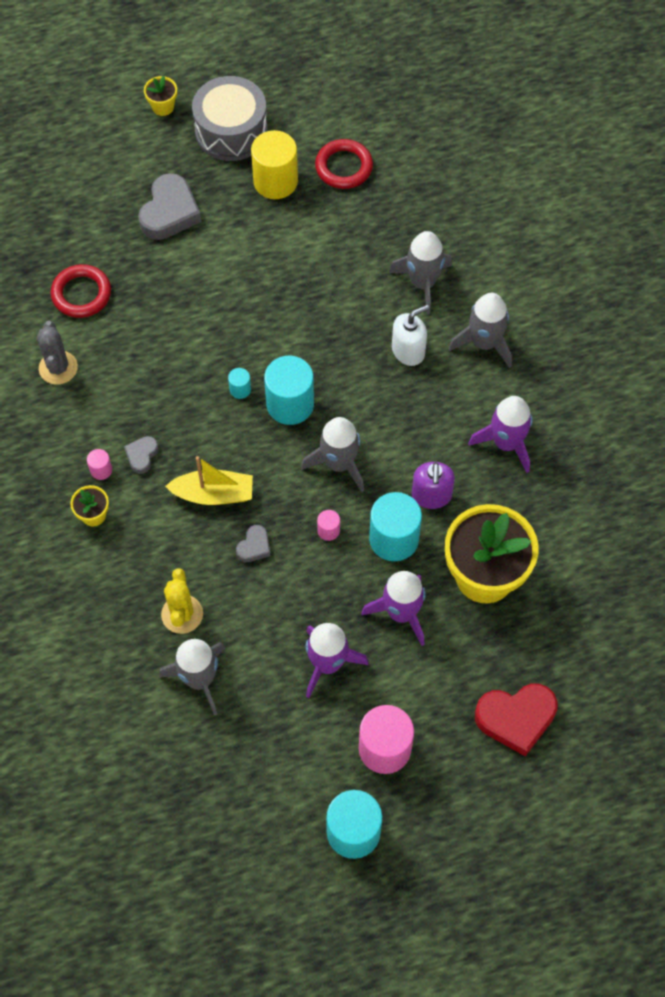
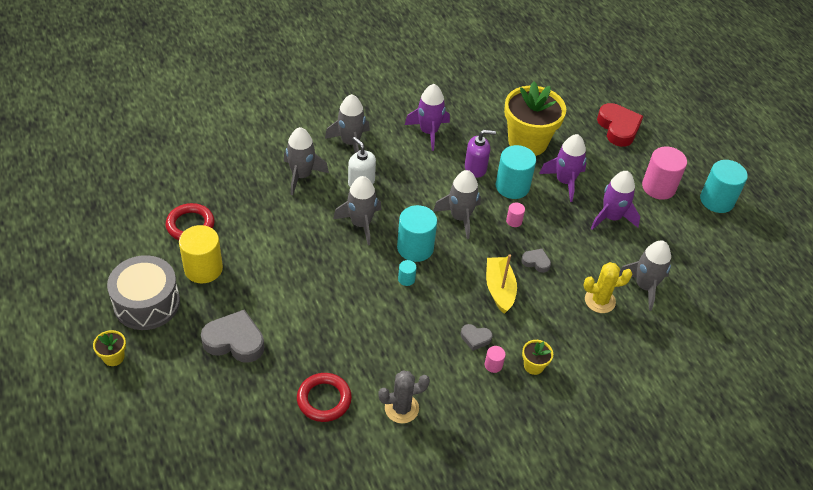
camera: 100 degrees left, 15 degrees down
(334, 346) = (361, 224): none -> grey rocket

